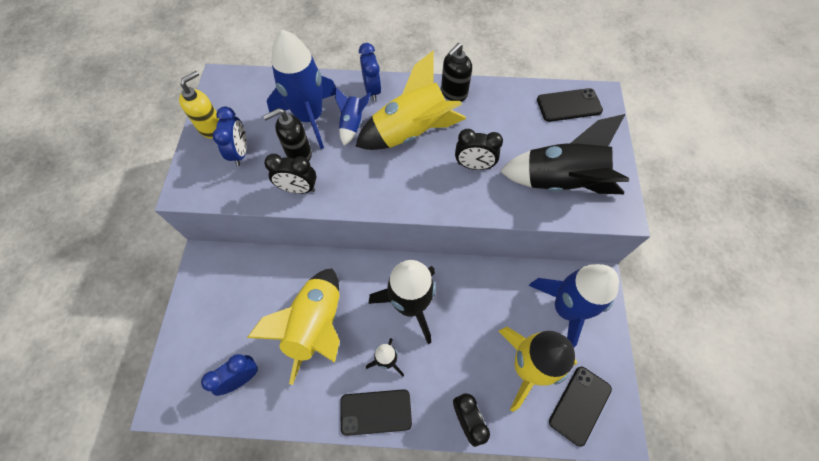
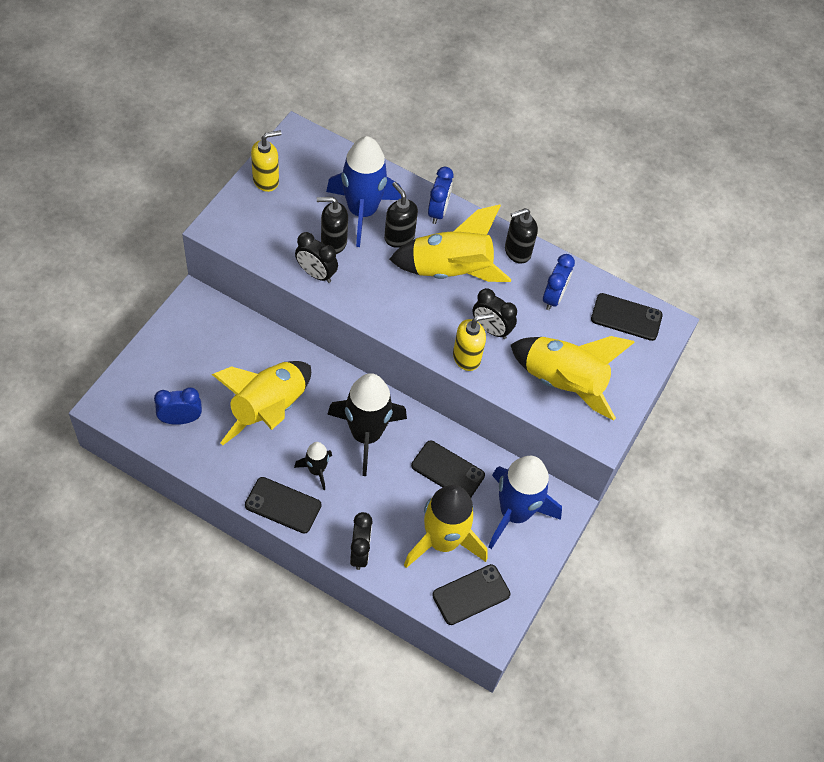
camera: 20 degrees right, 5 degrees down
(240, 153) = (281, 216): blue clock -> blue clock (553, 297)
(352, 124) = (399, 237): blue rocket -> black soap dispenser
(470, 200) = (467, 357): none -> yellow soap dispenser
(493, 300) = (447, 470): none -> black phone
(560, 182) = (563, 383): black rocket -> yellow rocket

